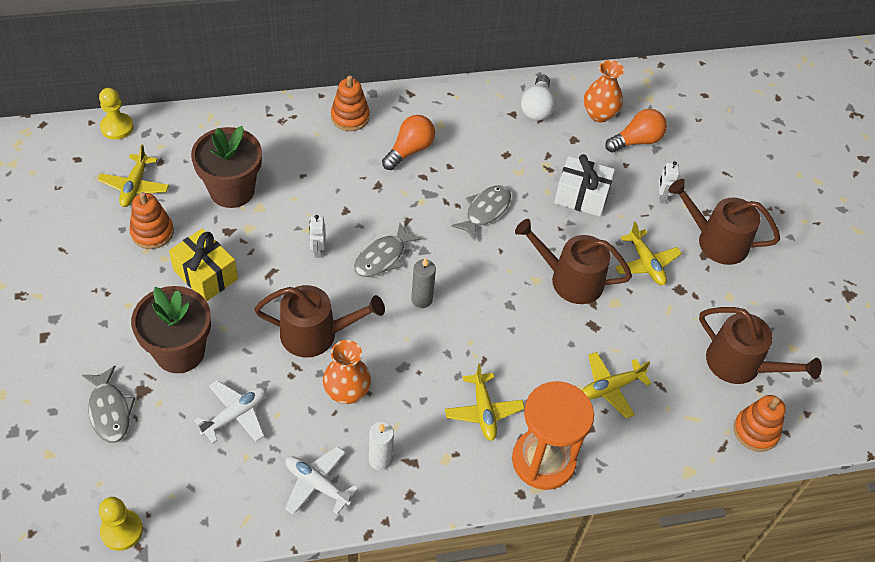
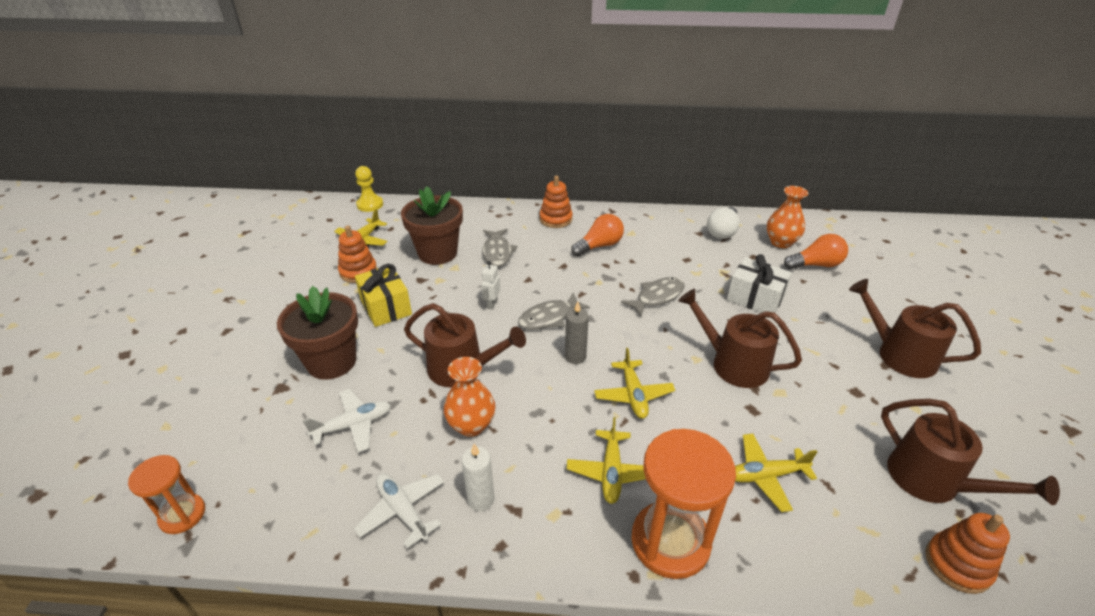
camera: 20 degrees right, 15 degrees down
(109, 410) = (242, 399): grey fish -> grey fish (497, 252)
(122, 531) = (182, 515): yellow pawn -> orange hourglass
(646, 263) = (818, 362): yellow plane -> yellow plane (633, 395)
(662, 197) = (839, 310): white robot -> none

